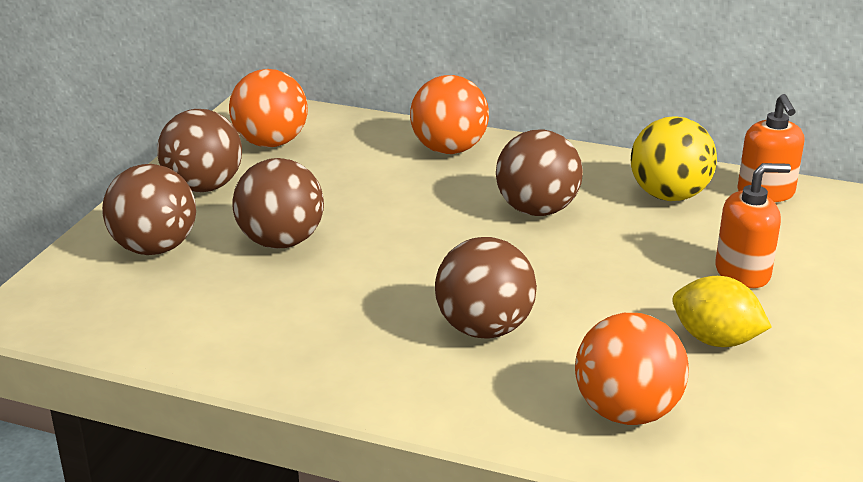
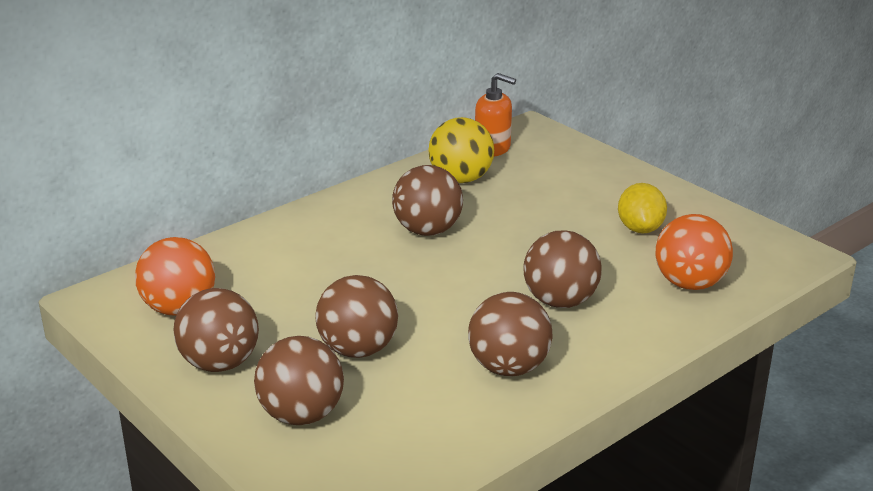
camera: 60 degrees left, 0 degrees up
(322, 333) = (508, 368): none -> brown ball
(449, 150) = (296, 234): orange ball -> none
(715, 340) = (640, 229): yellow lemon -> yellow lemon turned 60 degrees counterclockwise
(743, 273) = (577, 192): orange soap dispenser -> none

